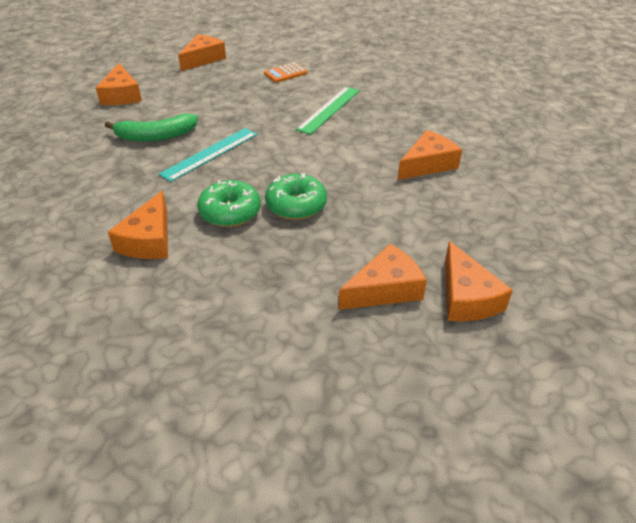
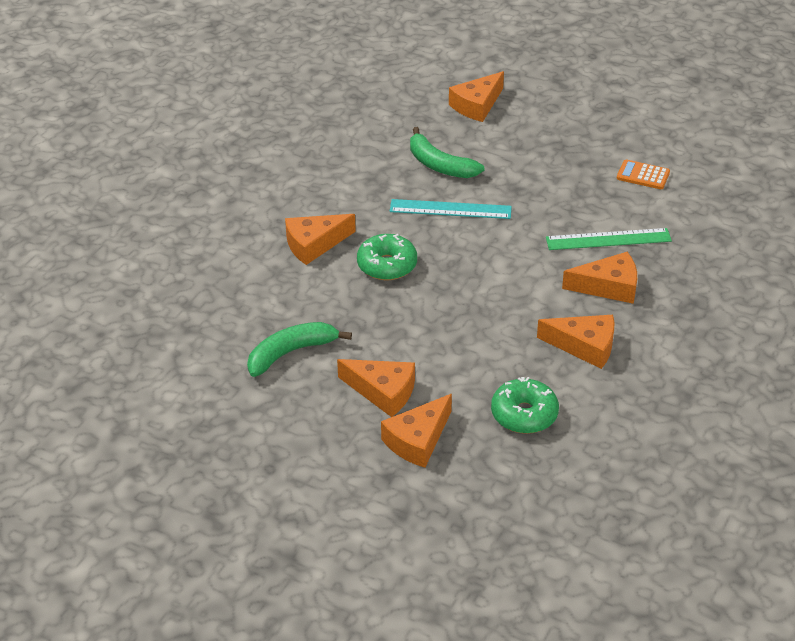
camera: 55 degrees right, 0 degrees up
(203, 59) = (602, 108): orange cheese -> orange cheese (608, 287)
(272, 326) = (291, 352): none -> green banana
(296, 205) = (434, 296): green donut -> green donut (524, 414)

